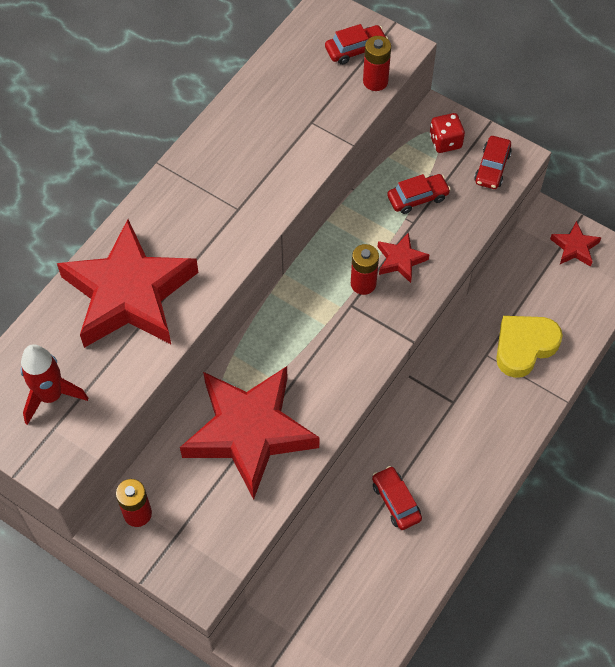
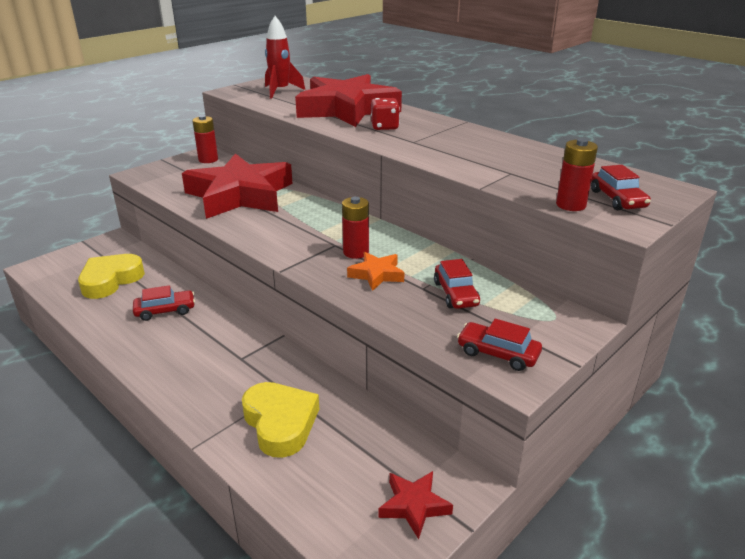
camera: 100 degrees right, 30 degrees down
(350, 590) = (110, 280): none -> yellow heart
(400, 260) = (376, 274): red star -> orange star
(445, 142) = (539, 323): red dice -> red dice (384, 127)

